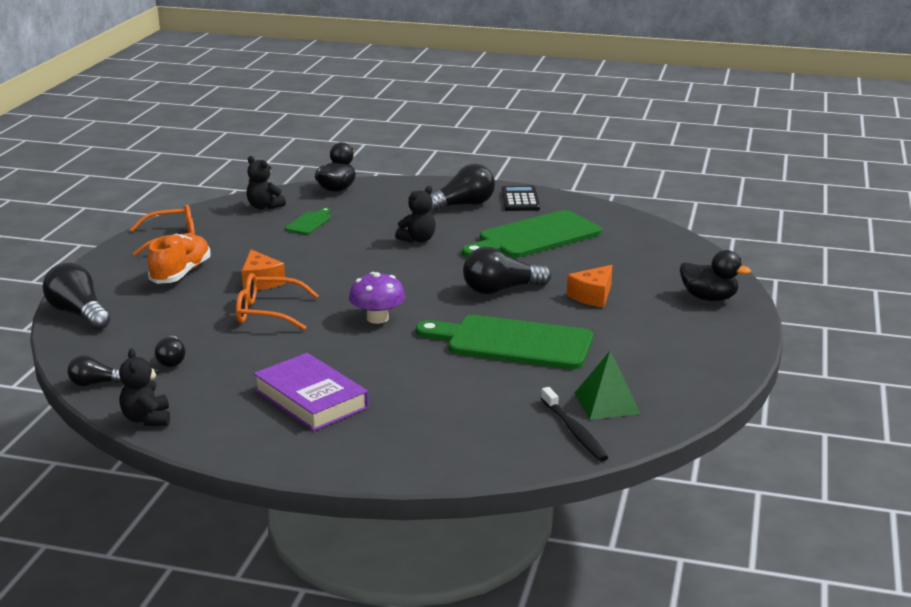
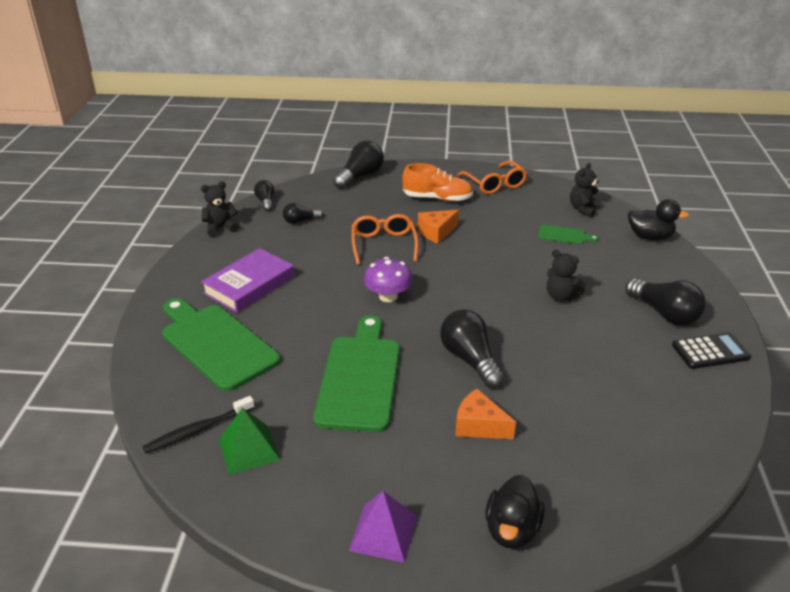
camera: 80 degrees right, 10 degrees up
(535, 237) = (612, 371): green cutting board -> green cutting board (216, 344)
(712, 346) = (383, 533): none -> purple pyramid

